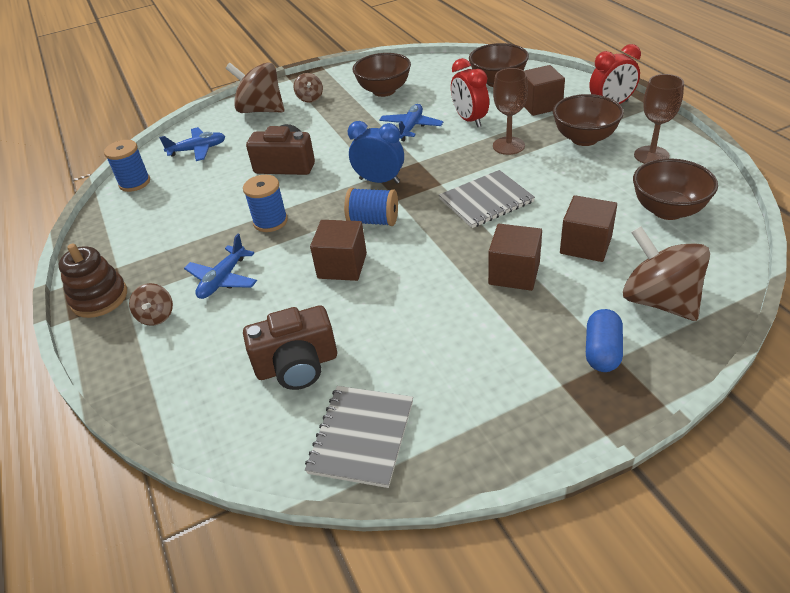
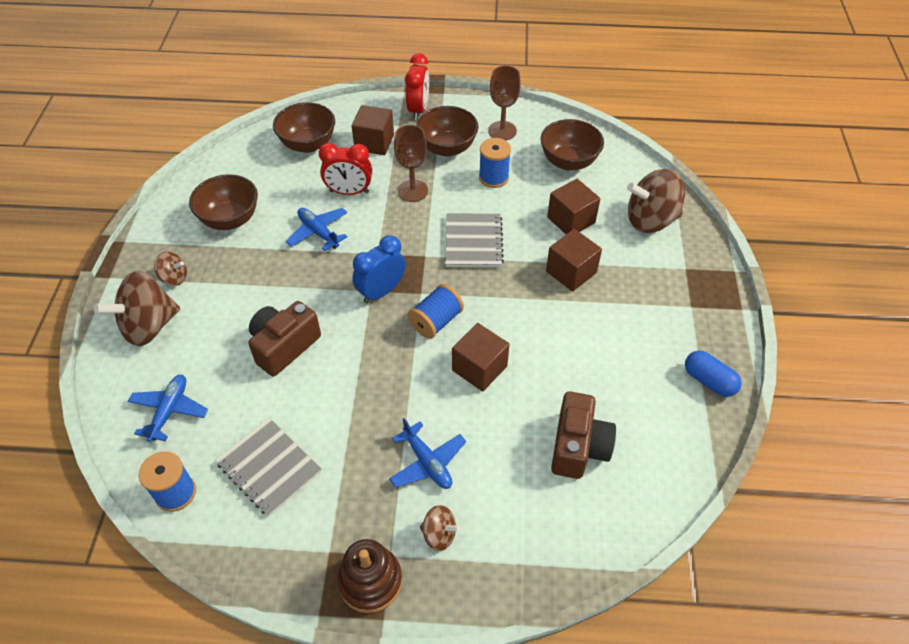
camera: 65 degrees left, 10 degrees up
(270, 221) = (369, 394): blue spool -> blue spool (493, 177)
(361, 437) = (674, 435): grey notebook -> grey notebook (269, 467)
(602, 351) = (676, 272): blue capsule -> blue capsule (709, 381)

